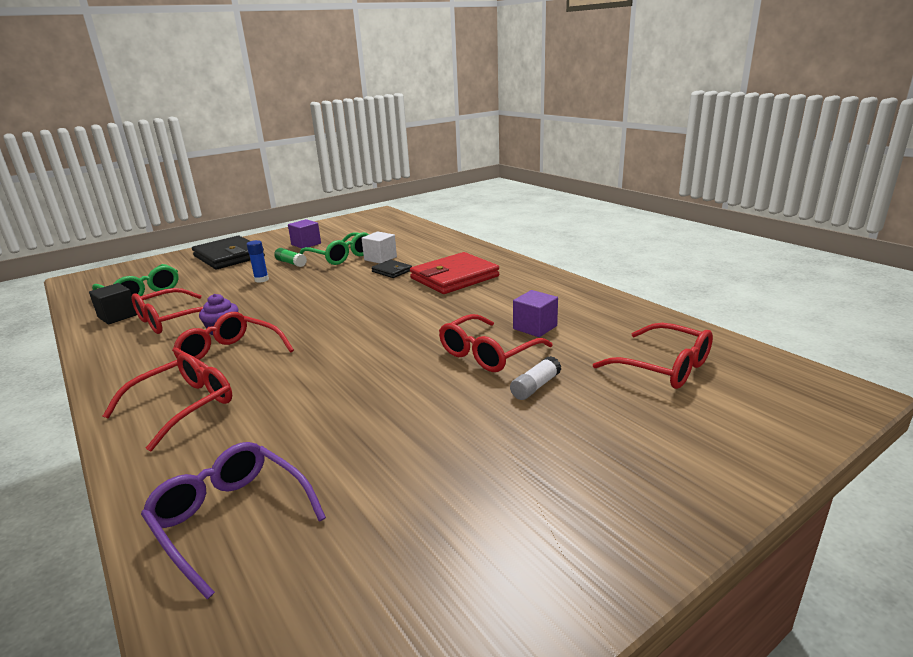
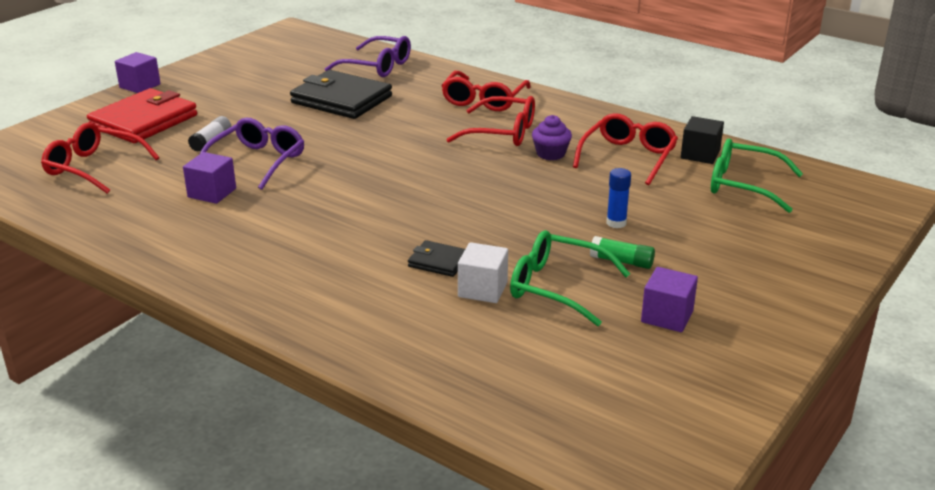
camera: 160 degrees right, 5 degrees up
(229, 256) = (754, 266): black wallet -> black wallet (341, 100)
(454, 277) = (333, 258): red wallet -> red wallet (143, 121)
(488, 353) = (257, 161): red glasses -> purple glasses
(672, 540) = (140, 86): none -> purple cube

